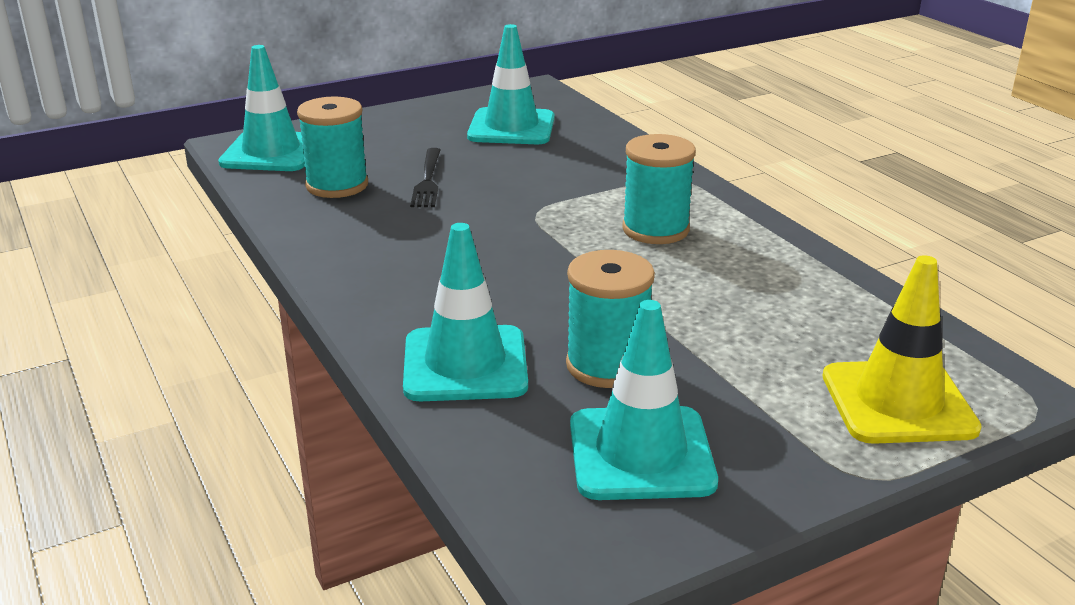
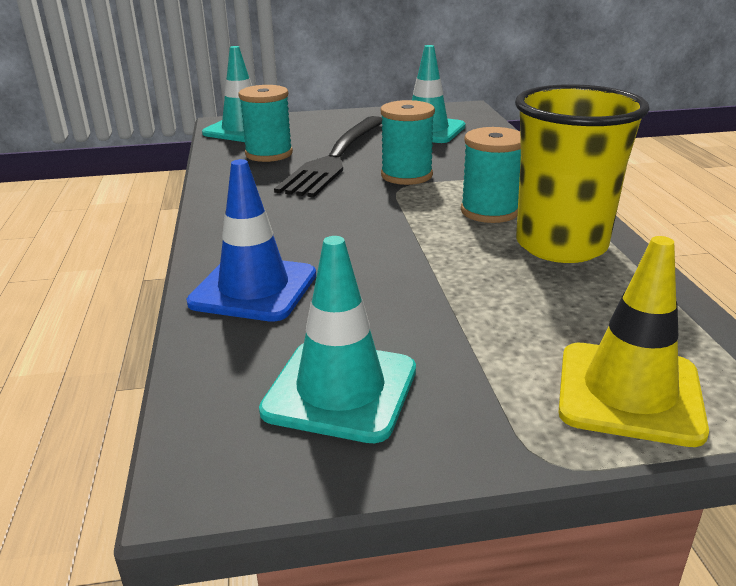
camera: 20 degrees right, 0 degrees up
(427, 180) = (336, 158): black fork -> black fork, size x2.10
(465, 364) = (254, 289): turquoise traffic cone -> blue traffic cone
(607, 365) = (368, 309): turquoise spool -> turquoise spool (406, 175)
(753, 260) = (561, 245): none -> yellow cup

